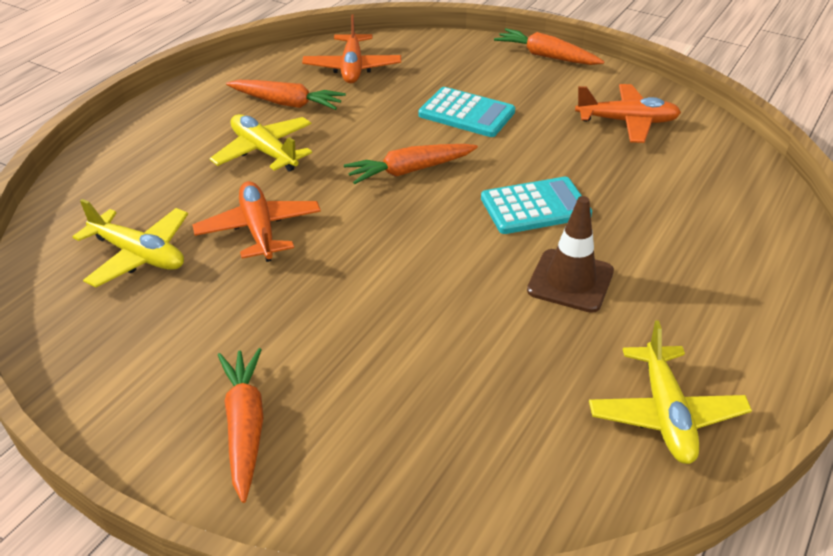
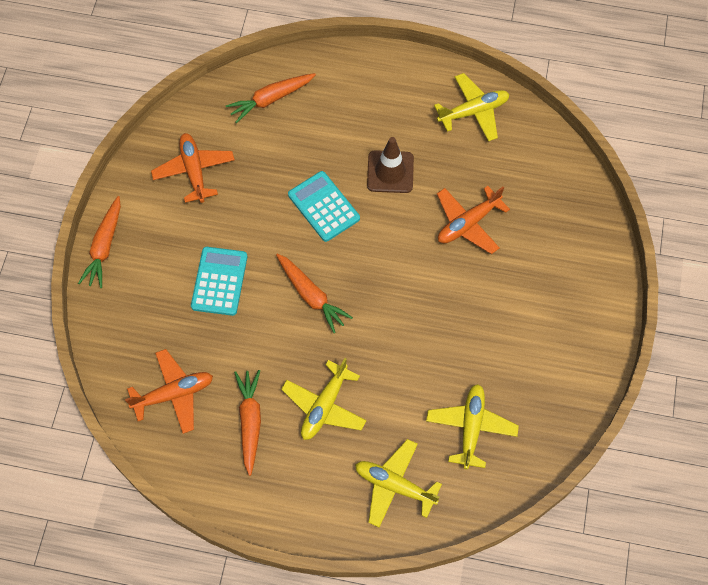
camera: 110 degrees left, 25 degrees up
(130, 178) = (394, 485): none -> yellow plane
(245, 427) = (570, 296): orange carrot -> orange carrot (271, 99)
(259, 230) = (415, 365): orange plane -> orange plane (468, 223)

